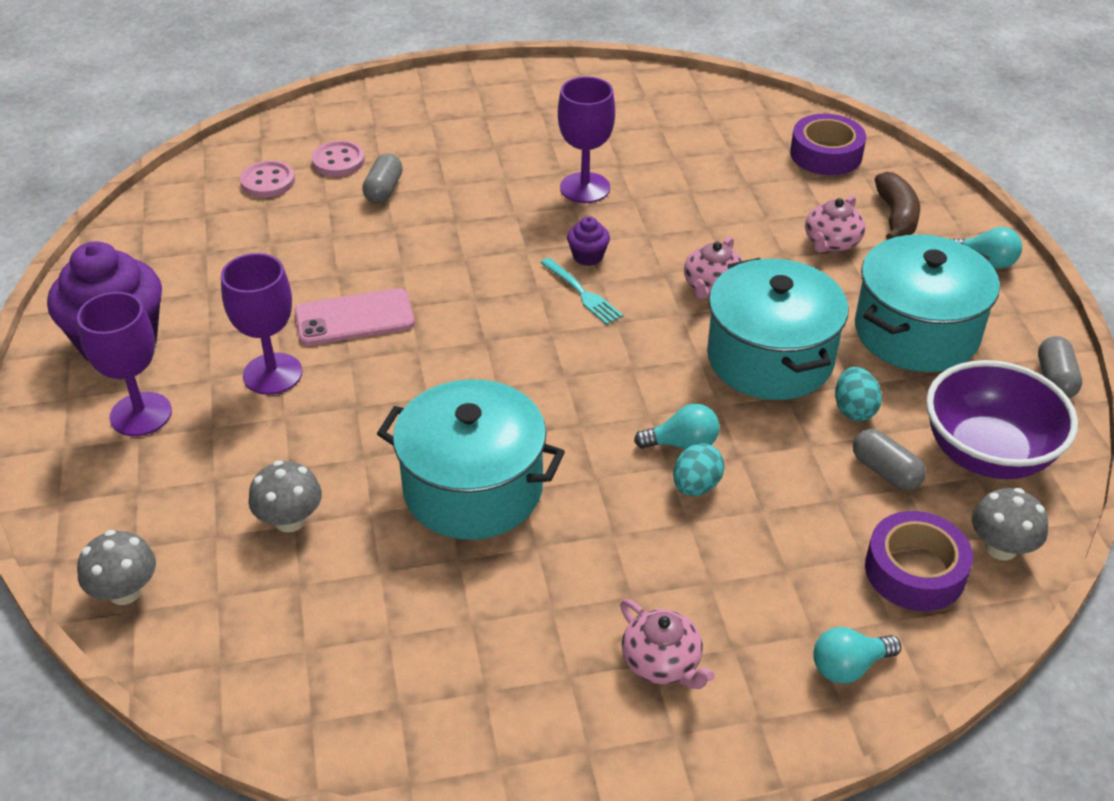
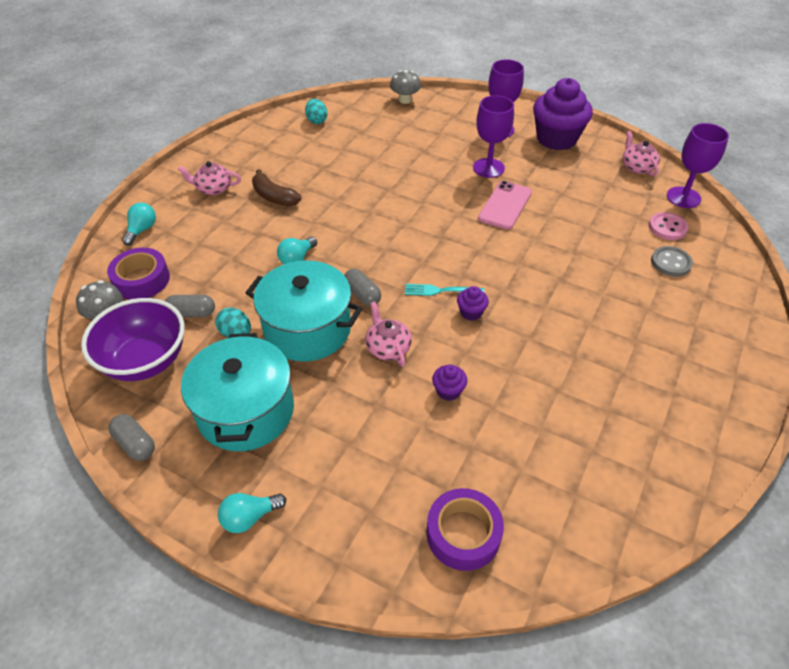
camera: 130 degrees right, 5 degrees up
(290, 520) = (394, 141): grey mushroom -> none
(338, 161) = (671, 263): pink button -> grey button
(383, 190) = (620, 266): grey capsule -> grey capsule (362, 295)
(473, 488) = (353, 188): turquoise pot -> none
(585, 188) = (545, 354): purple goblet -> purple goblet (683, 197)
(696, 486) = (270, 247): turquoise egg -> turquoise egg (317, 121)
(709, 223) = (448, 391): none -> purple cupcake
(831, 242) = (363, 441): pink teapot -> pink teapot (637, 167)
(896, 216) = (348, 508): brown banana -> brown banana (274, 197)

